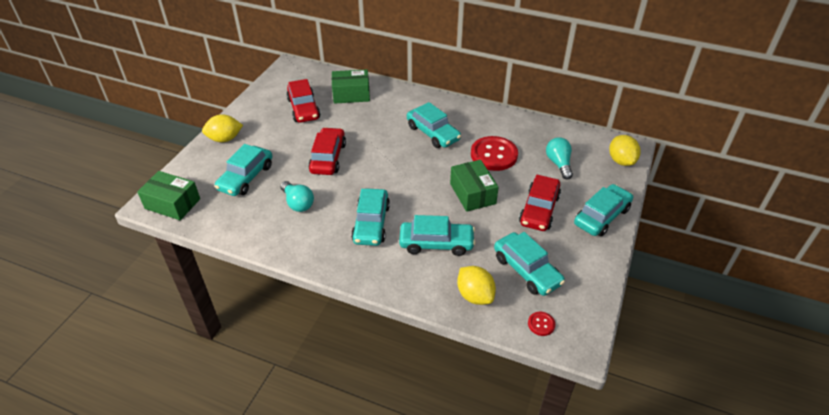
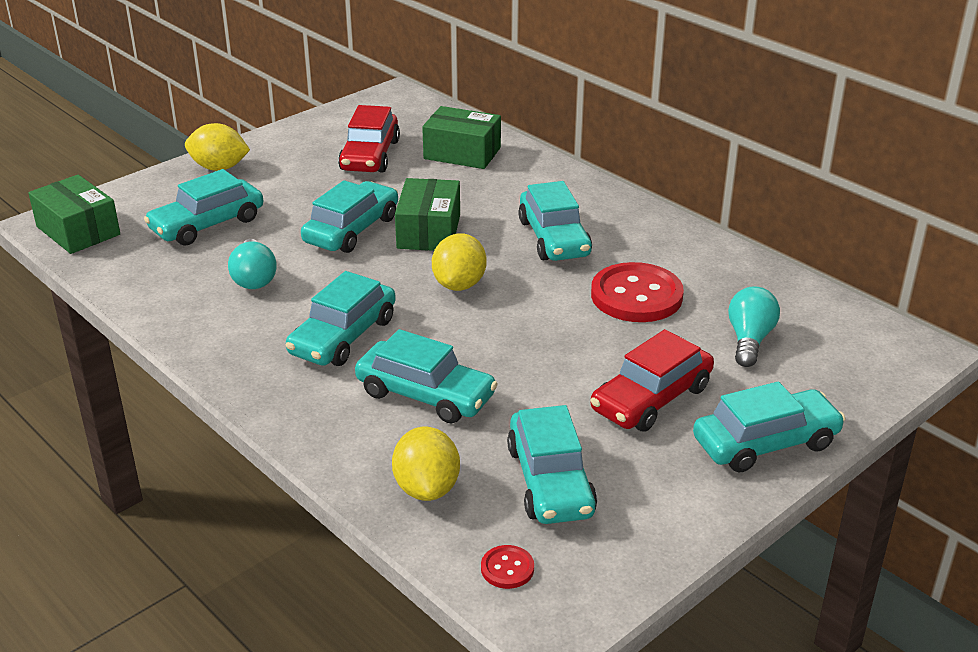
camera: 25 degrees right, 10 degrees down
(328, 158) = (352, 230): red car -> turquoise car
(472, 193) = (549, 342): green box -> green box (429, 231)
(621, 161) = (881, 368): yellow lemon -> yellow lemon (459, 284)

